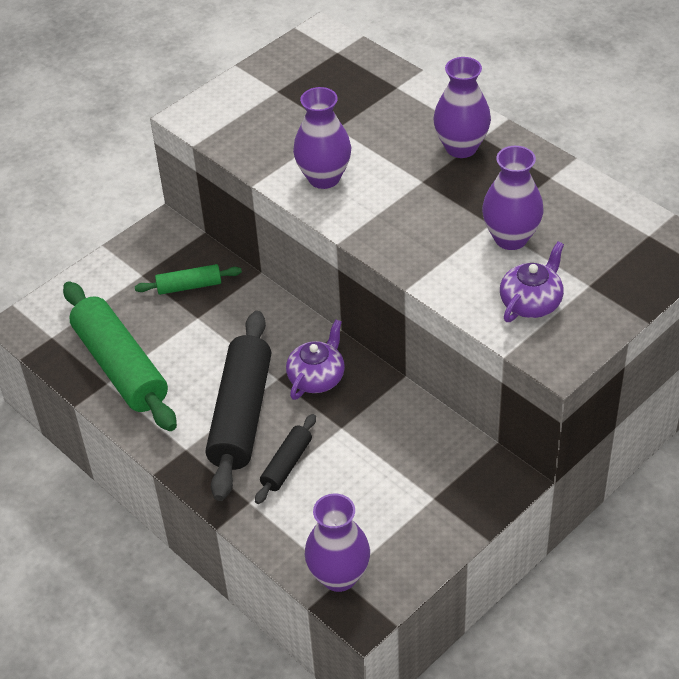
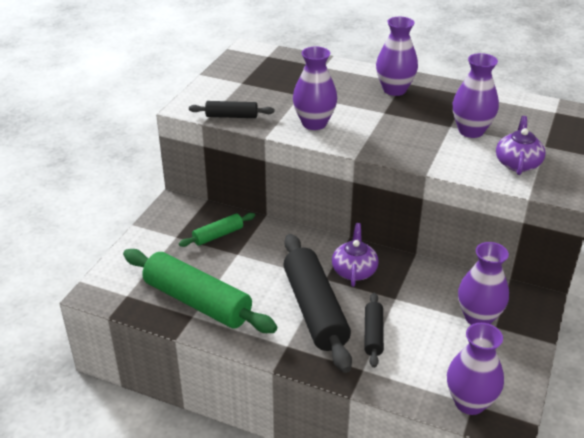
camera: 25 degrees left, 10 degrees down
(233, 142) = (231, 116): none -> black rolling pin
(421, 480) = (478, 317): none -> purple vase

